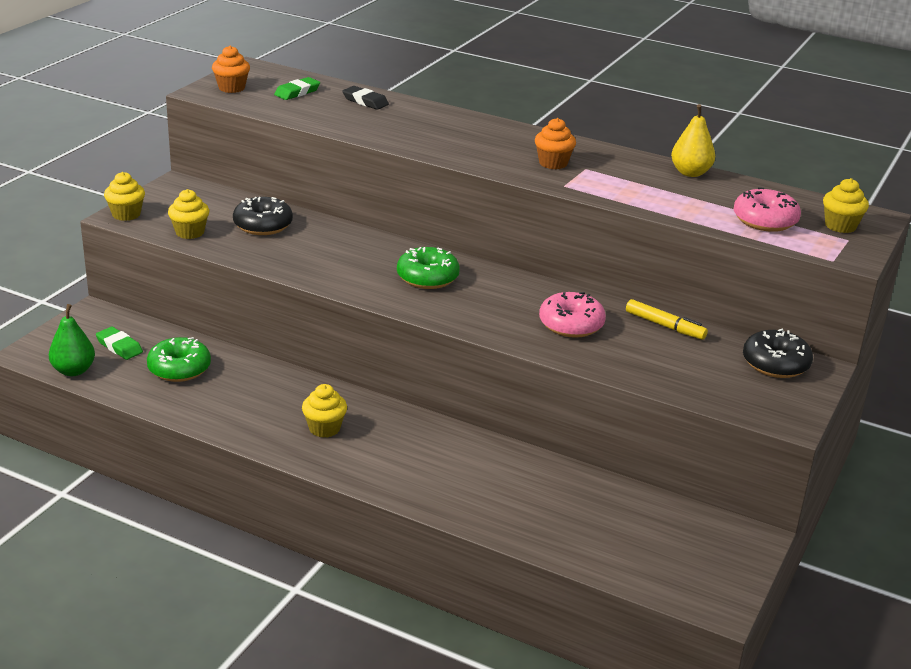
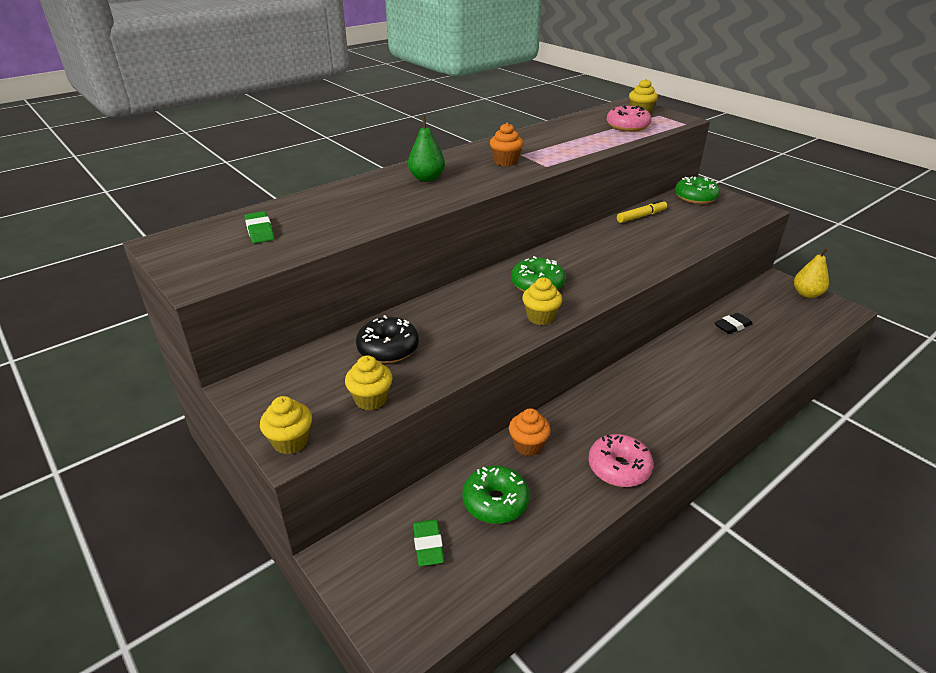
camera: 65 degrees left, 5 degrees up
(73, 371) = (461, 598): green pear -> green pear (427, 179)
(119, 347) = (428, 545): green eraser -> green eraser turned 75 degrees counterclockwise
(231, 88) = (206, 263): orange cupcake -> orange cupcake (528, 445)
(324, 428) = (627, 424): yellow cupcake -> yellow cupcake (540, 317)
(365, 101) = (318, 204): black eraser -> black eraser (732, 326)
(571, 325) = (631, 245): pink donut -> pink donut (619, 468)
(690, 173) = (546, 129): yellow pear -> yellow pear (806, 294)
(775, 364) = (695, 197): black donut -> green donut

